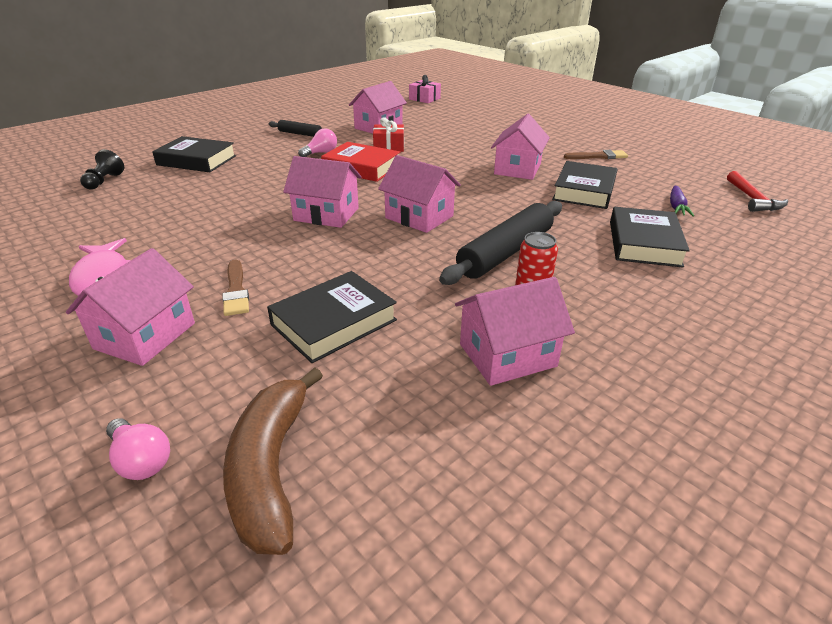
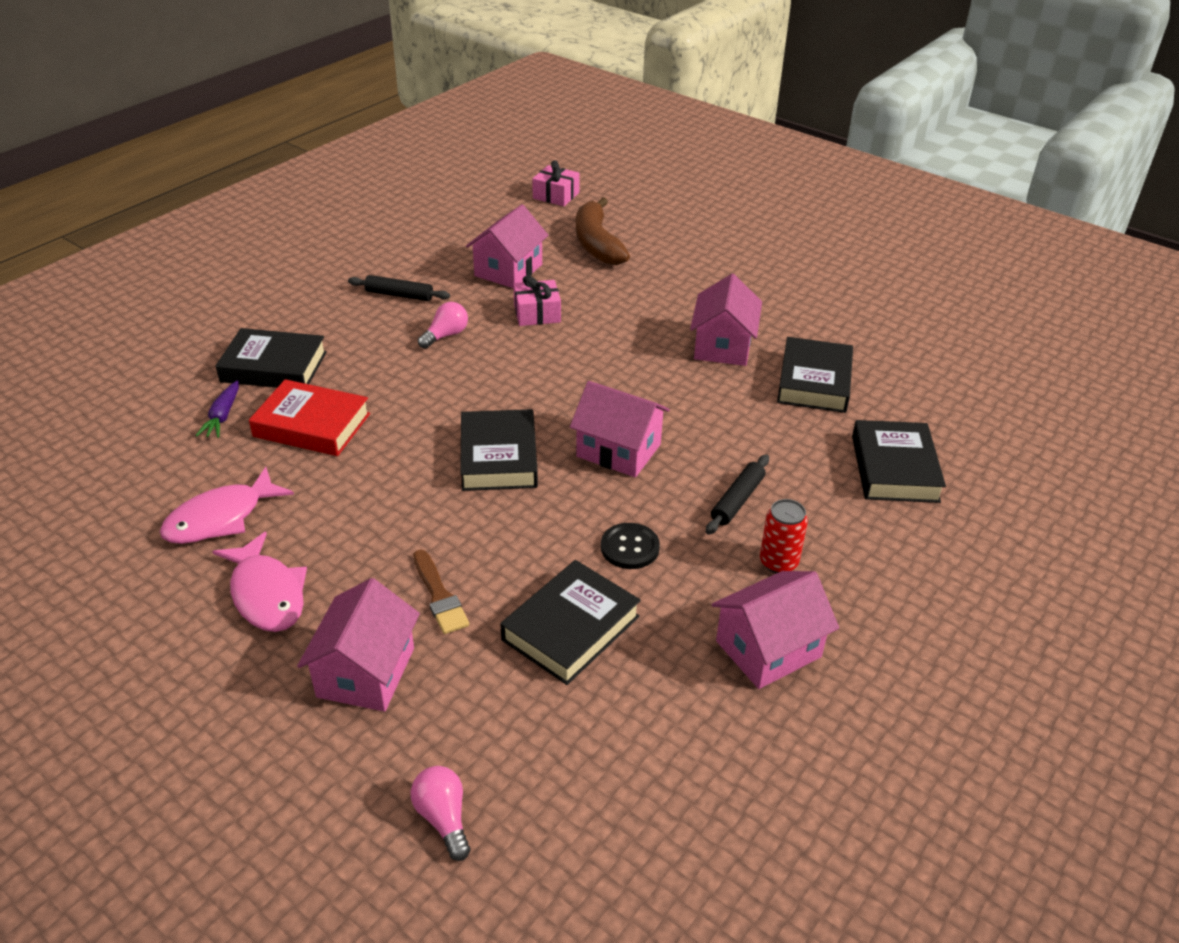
camera: 10 degrees left, 5 degrees up
(104, 181) = (164, 423): black pawn -> none
(104, 232) = (221, 518): none -> pink fish
(141, 460) = (443, 818): pink light bulb -> pink light bulb turned 150 degrees counterclockwise
(271, 468) = (573, 808): brown banana -> brown banana (597, 243)
(326, 214) = (499, 457): pink house -> black book
(361, 167) = (513, 362): red book -> red book (312, 425)
(389, 147) = (537, 313): red gift -> pink gift
(406, 274) = (630, 547): none -> black button
(505, 252) = (737, 500): black rolling pin -> black rolling pin, size x0.55
(598, 156) = (824, 310): brown brush -> none
(676, 206) = (928, 400): purple carrot -> purple carrot (222, 416)
(752, 199) = (1017, 378): red hammer -> none

